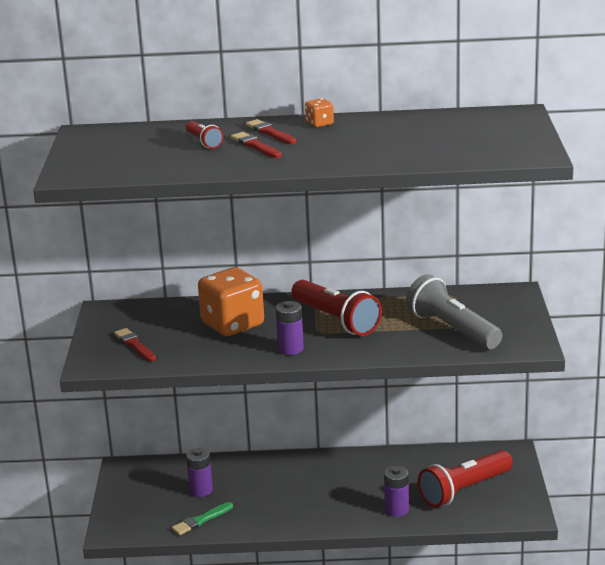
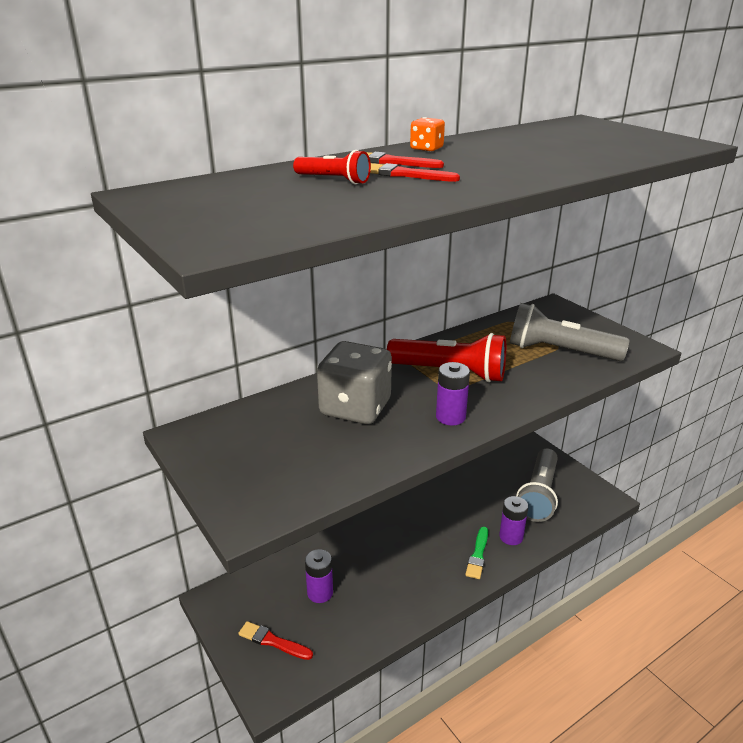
camera: 35 degrees left, 5 degrees up
(135, 345) = (274, 470): red brush -> red brush (273, 641)
(201, 520) = (353, 630): green brush -> green brush (478, 555)
(232, 324) = (355, 408): orange dice -> grey dice
(464, 490) = (539, 495): red flashlight -> grey flashlight

